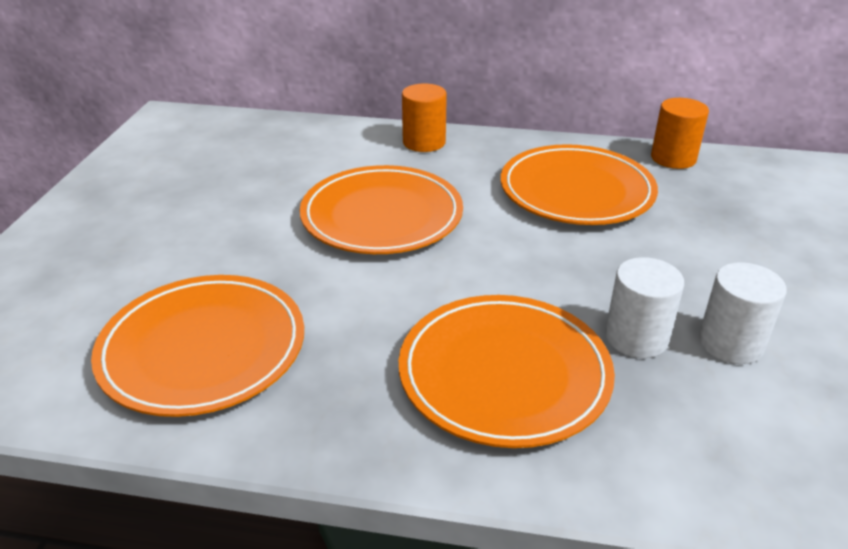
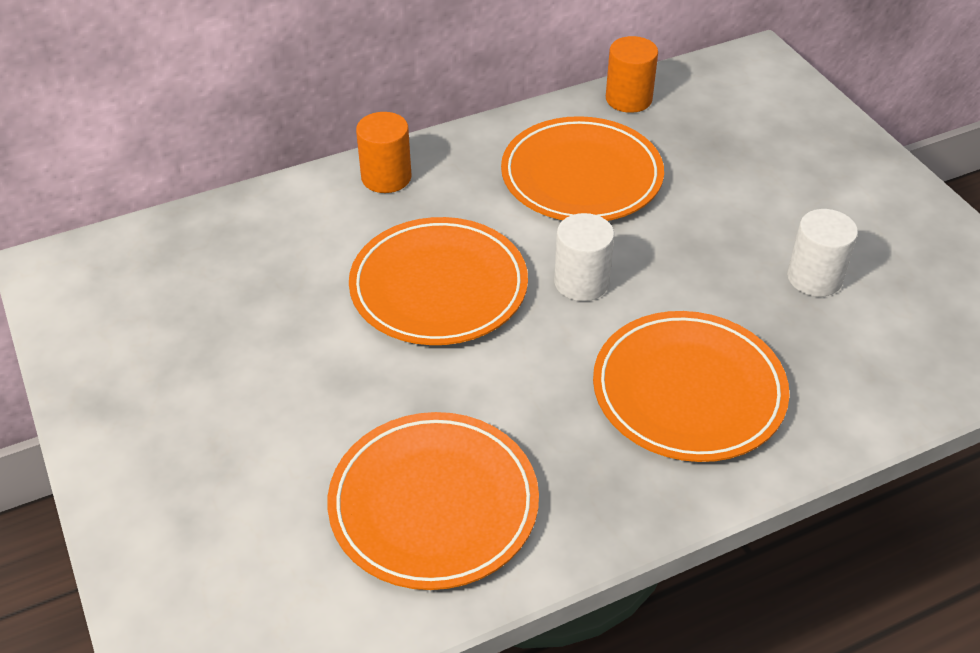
camera: 35 degrees left, 10 degrees up
(636, 337) = (750, 307): white cylinder -> white cylinder (581, 282)

